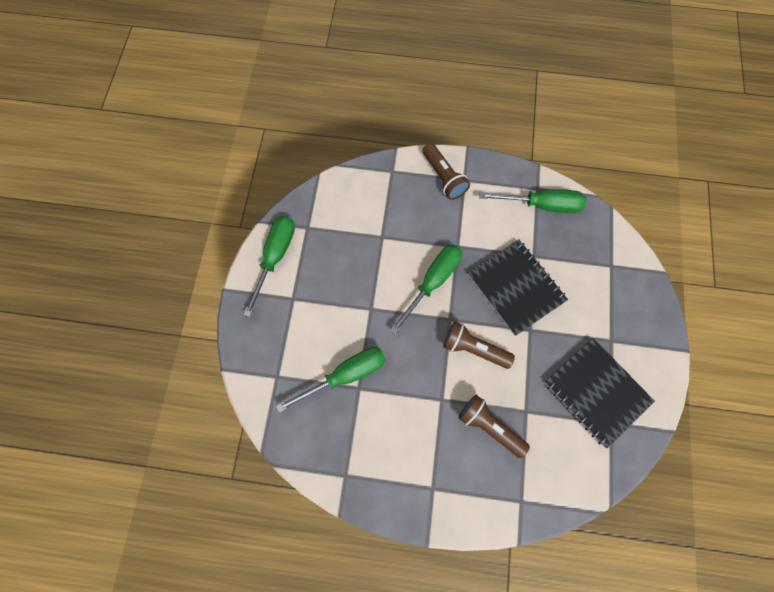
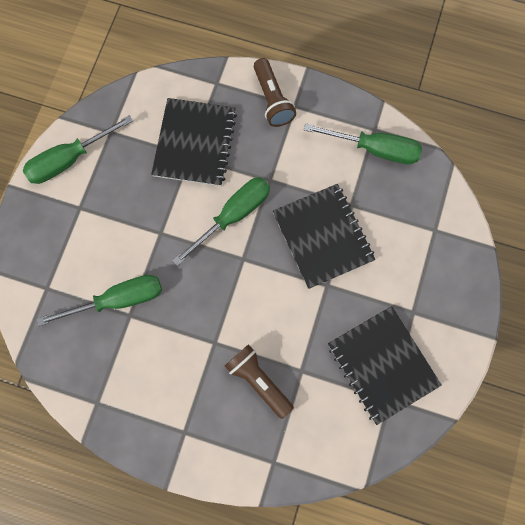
camera: 10 degrees right, 5 degrees up
(275, 257) = (69, 159): green screwdriver -> green screwdriver turned 150 degrees counterclockwise
(384, 225) = (195, 143): none -> black notebook
(474, 349) = (261, 295): brown flashlight -> none

